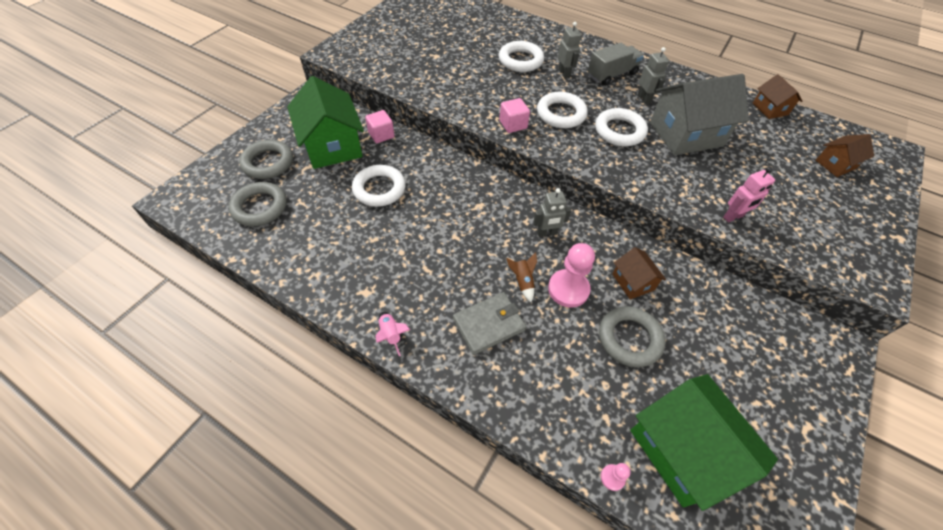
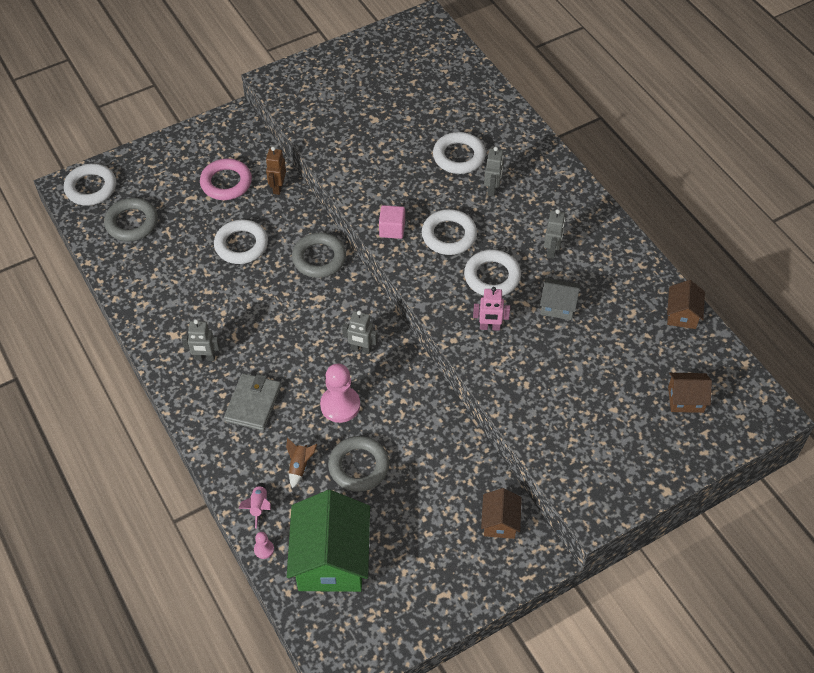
camera: 30 degrees right, 0 degrees up
(199, 192) = (91, 188): none -> white ring
(268, 163) = (160, 180): grey ring -> grey ring (319, 258)
(332, 146) = (226, 183): green house -> pink ring
(381, 135) = (278, 187): pink cube -> brown robot
(391, 335) = (173, 377): pink rocket -> pink rocket (259, 507)
(411, 301) = (205, 357): none -> grey robot
(488, 324) = (253, 403): grey wallet -> grey wallet turned 75 degrees counterclockwise
(522, 282) = (306, 382): brown rocket -> brown rocket (299, 466)
(612, 75) = (543, 209): grey truck -> none
(633, 282) = (402, 424): brown house -> brown house (500, 522)
(686, 134) = (558, 306): grey house -> grey house, size x0.50
(733, 217) = (521, 403): pink robot -> pink robot (489, 327)

